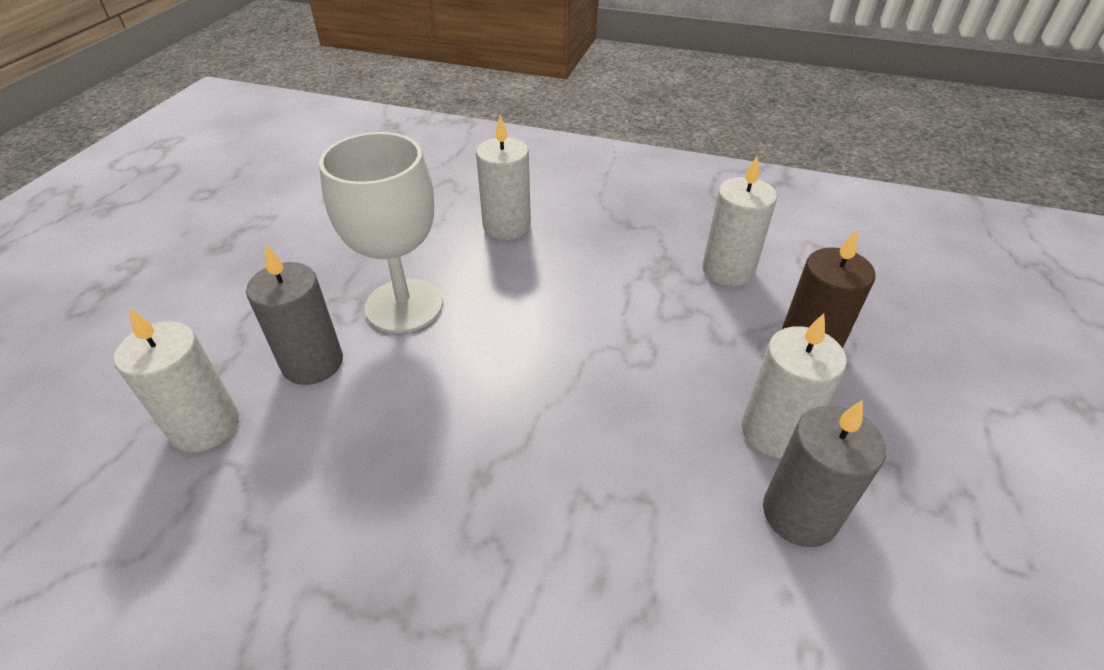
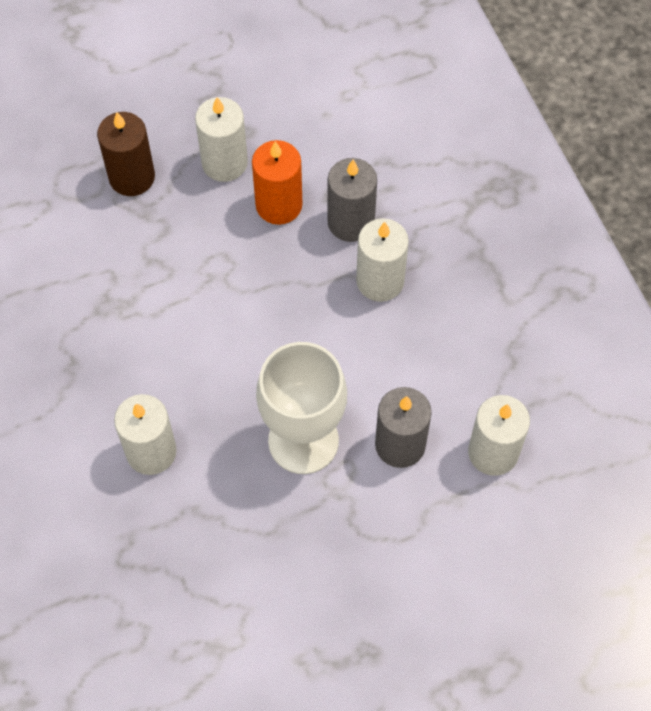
camera: 130 degrees left, 20 degrees up
(672, 444) = (279, 205): none -> orange candle
(728, 270) = (80, 261): white candle -> white candle (380, 281)
(799, 514) = (273, 128): grey candle -> grey candle (351, 222)

